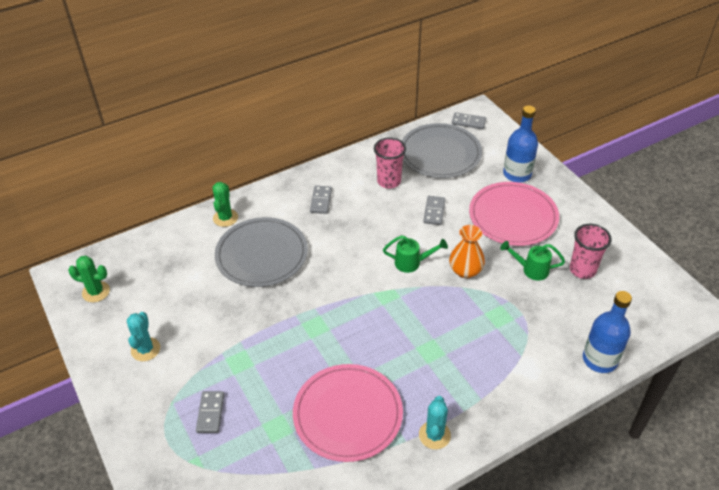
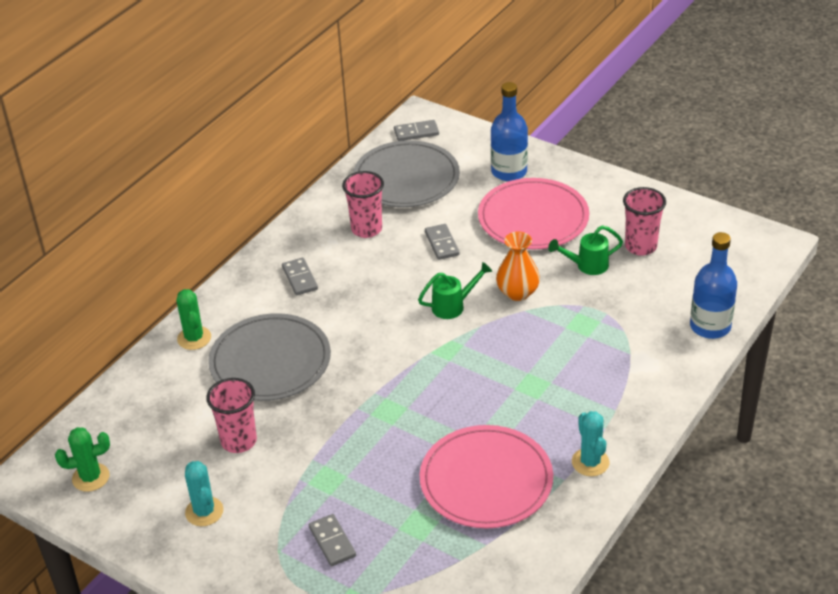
camera: 25 degrees left, 5 degrees down
(202, 306) = (239, 441): none -> pink cup

